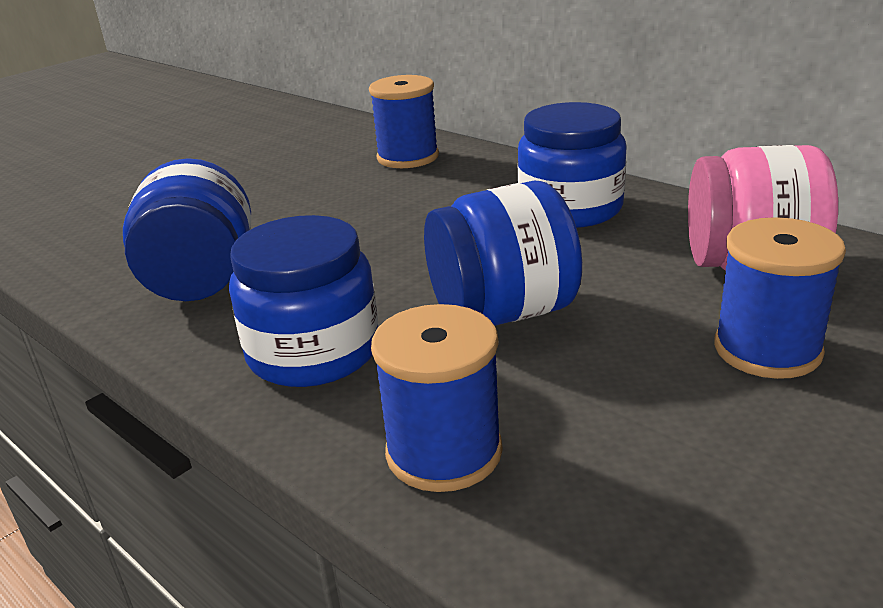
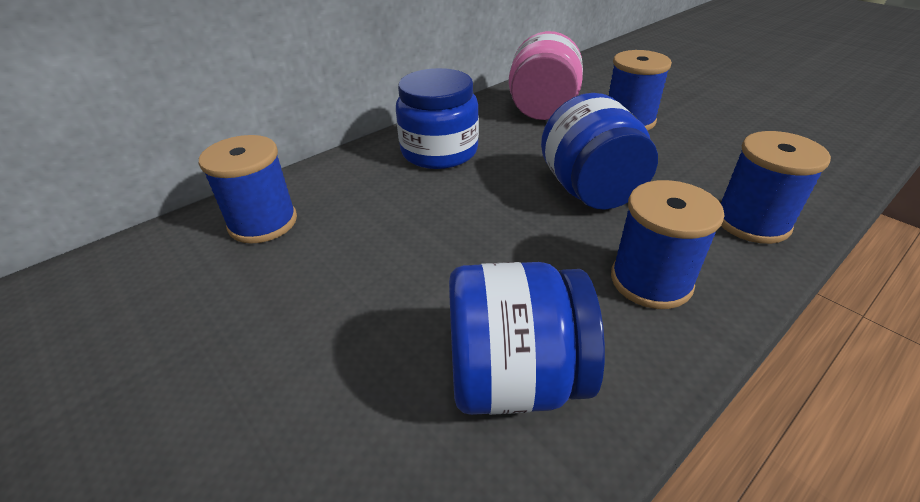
camera: 85 degrees left, 10 degrees up
(313, 352) = (651, 281): blue jar -> blue spool

